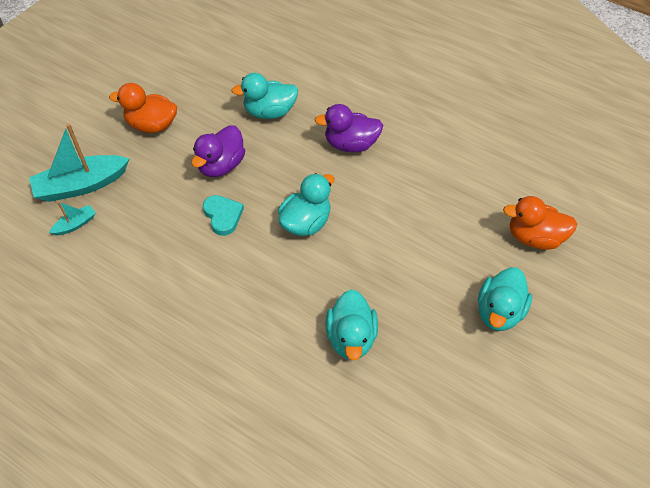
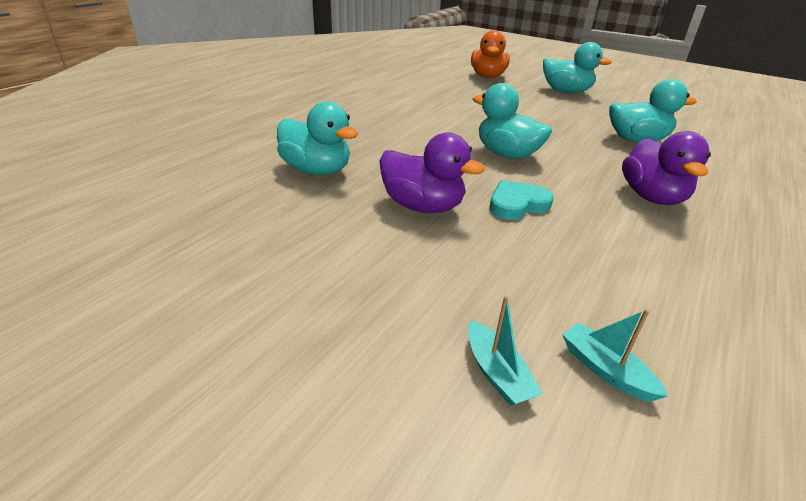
camera: 90 degrees left, 20 degrees down
(81, 185) = (497, 373): turquoise boat -> turquoise boat, size x0.47
(152, 125) = (321, 279): orange duck -> none
(269, 112) = (316, 170): turquoise duck -> turquoise duck turned 45 degrees counterclockwise
(350, 144) = (383, 128): purple duck -> purple duck (652, 197)

